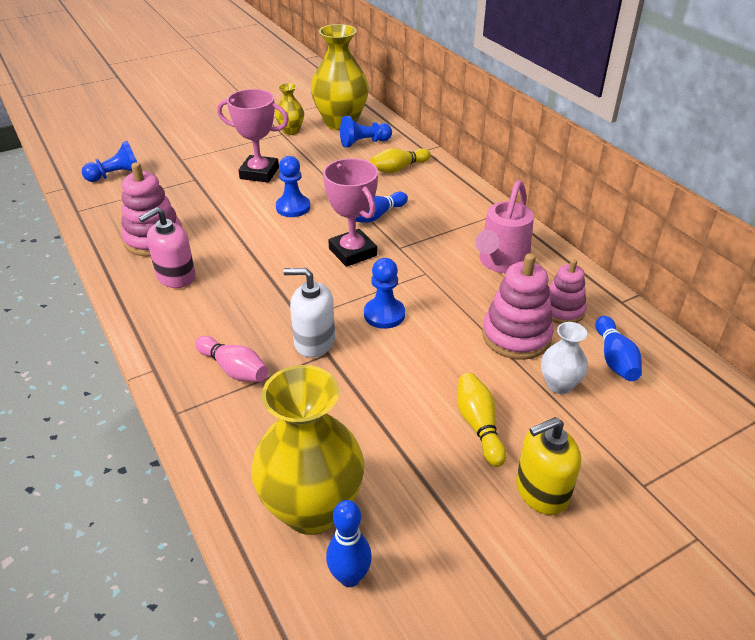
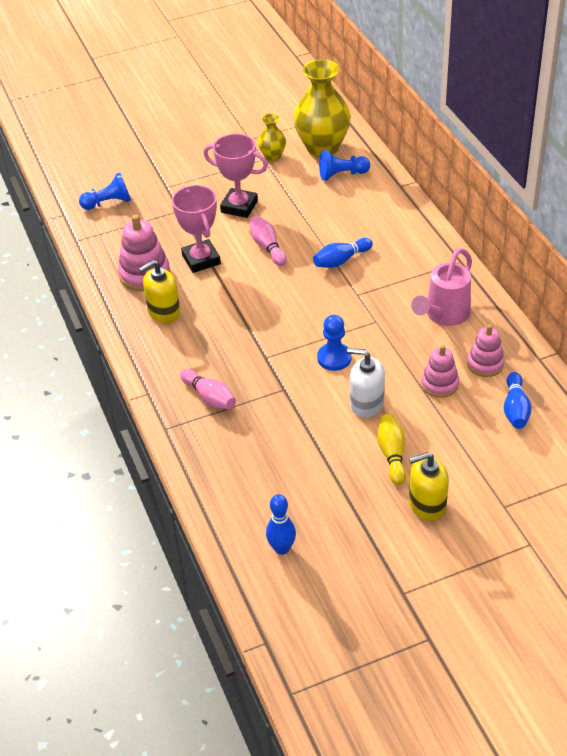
camera: 10 degrees right, 5 degrees up
(176, 276) = (164, 312): pink soap dispenser -> yellow soap dispenser
(293, 207) = (267, 247): blue pawn -> pink bowling pin
(312, 509) = (261, 504): yellow vase -> none
(314, 341) = (274, 378): white soap dispenser -> white soap dispenser (366, 403)
(352, 252) = (315, 297): pink trophy -> pink trophy (201, 260)
(398, 169) = (371, 207): yellow bowling pin -> none
(516, 336) = (440, 384): pink stacking toy -> pink stacking toy, size x0.65
(559, 385) = (463, 427): white vase -> none

